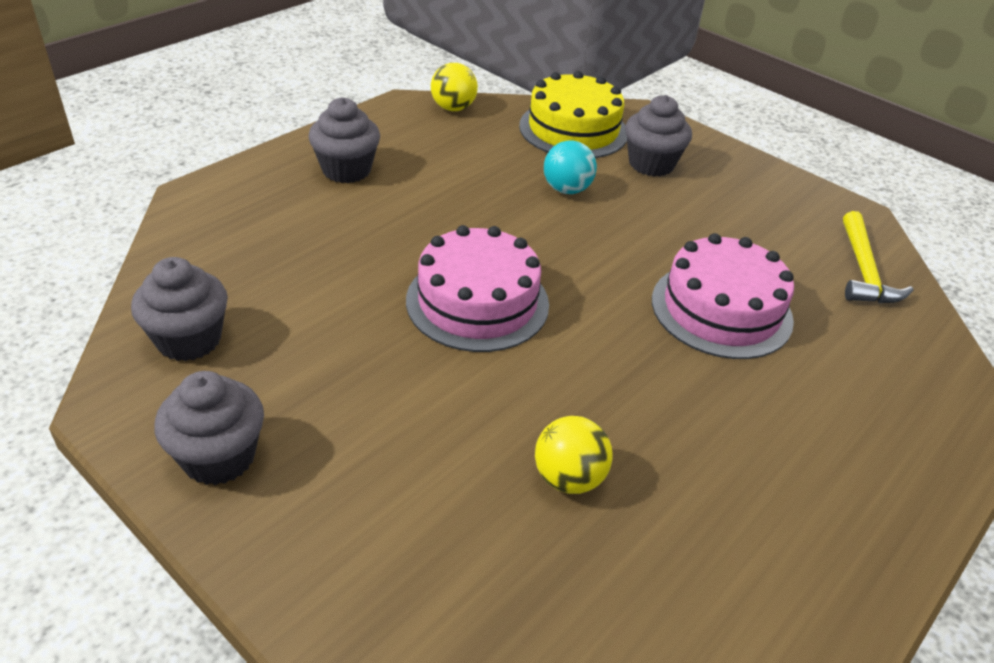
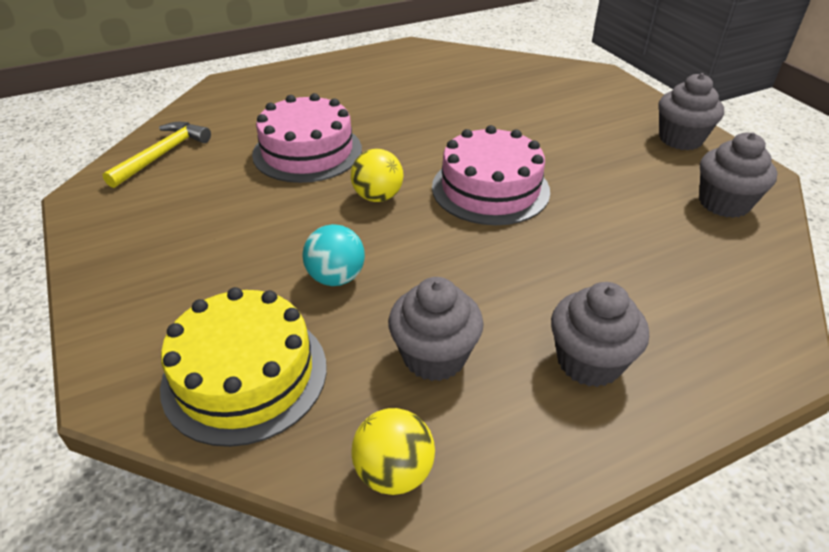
camera: 155 degrees left, 0 degrees up
(569, 478) = (480, 100): yellow ball -> yellow ball (377, 197)
(651, 164) = (207, 293): grey cupcake -> grey cupcake (434, 356)

